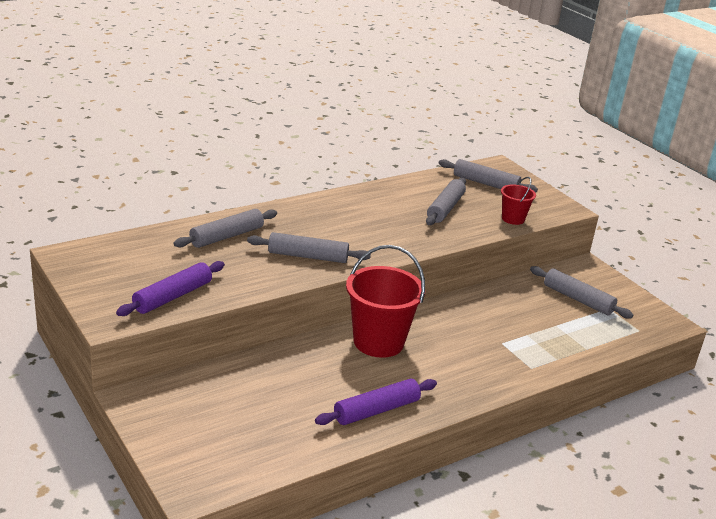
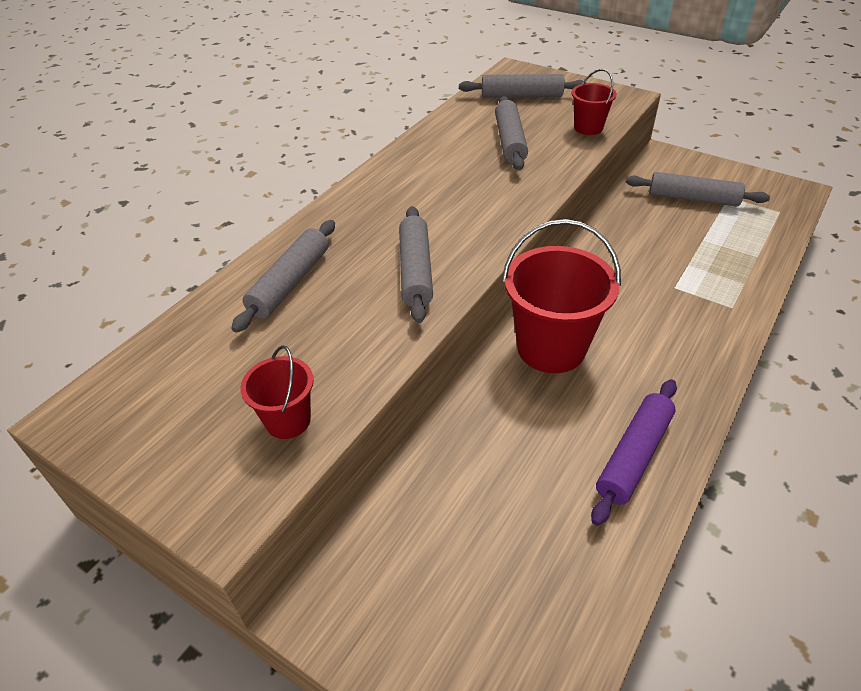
camera: 20 degrees left, 15 degrees up
(173, 296) = (288, 420): purple rolling pin -> red bucket
(308, 256) = (415, 270): grey rolling pin -> grey rolling pin turned 75 degrees counterclockwise

